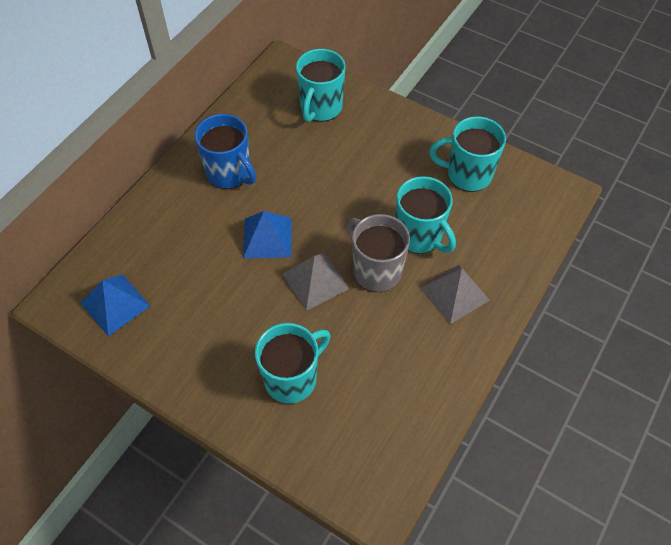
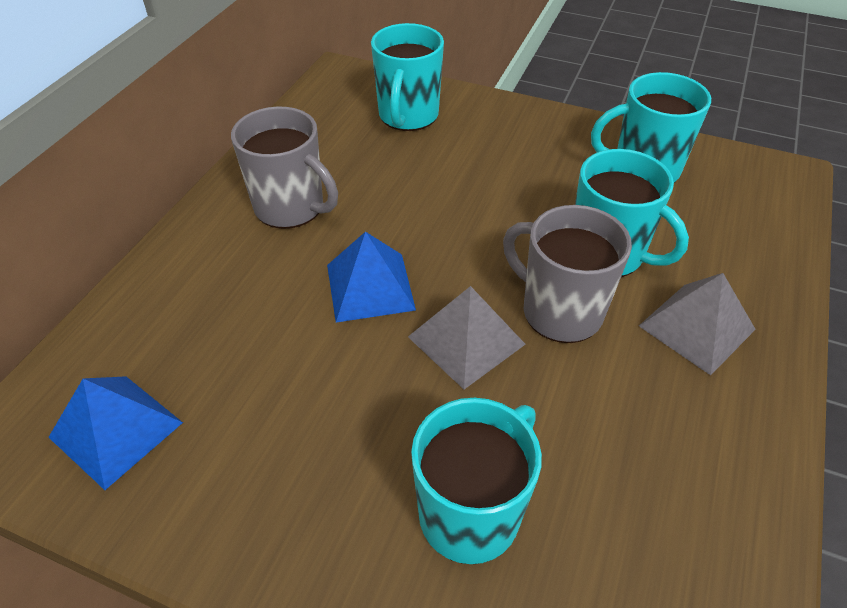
camera: 10 degrees left, 10 degrees down
(229, 173) = (291, 208): blue mug -> grey mug

